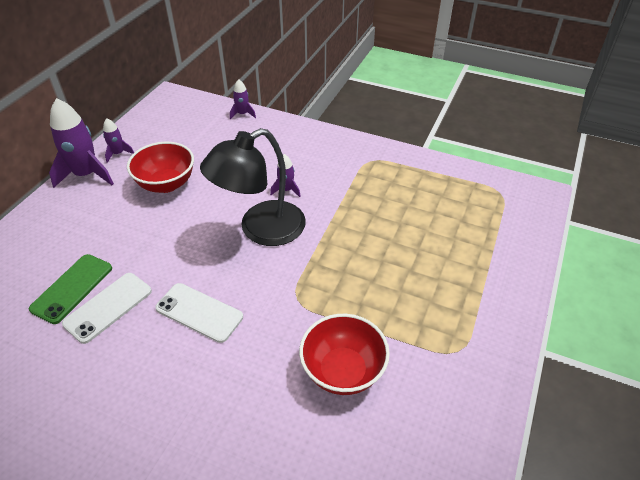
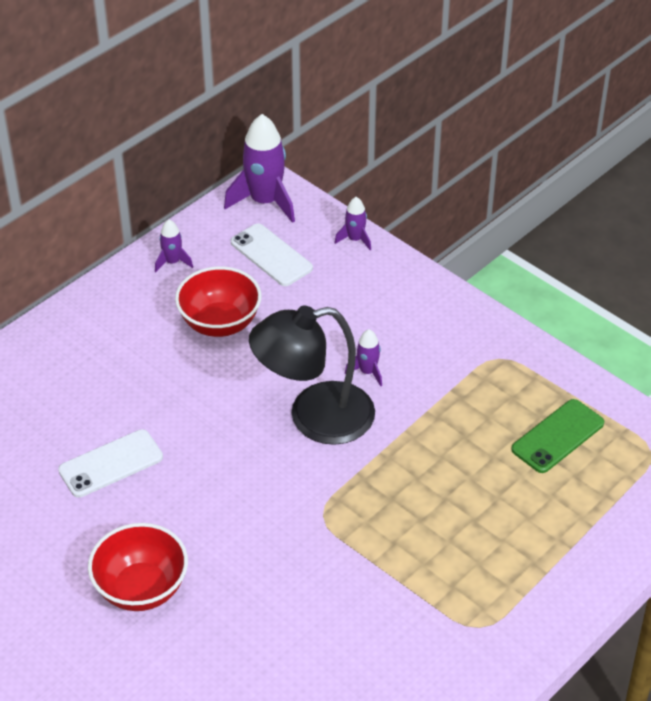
camera: 20 degrees right, 0 degrees up
(72, 288) = (77, 430): green phone -> green phone (557, 436)
(86, 175) = (126, 284): purple rocket -> purple rocket (265, 201)
(199, 312) = (207, 499): white phone -> white phone (271, 255)
(343, 371) = (339, 608): red bowl -> red bowl (141, 588)

